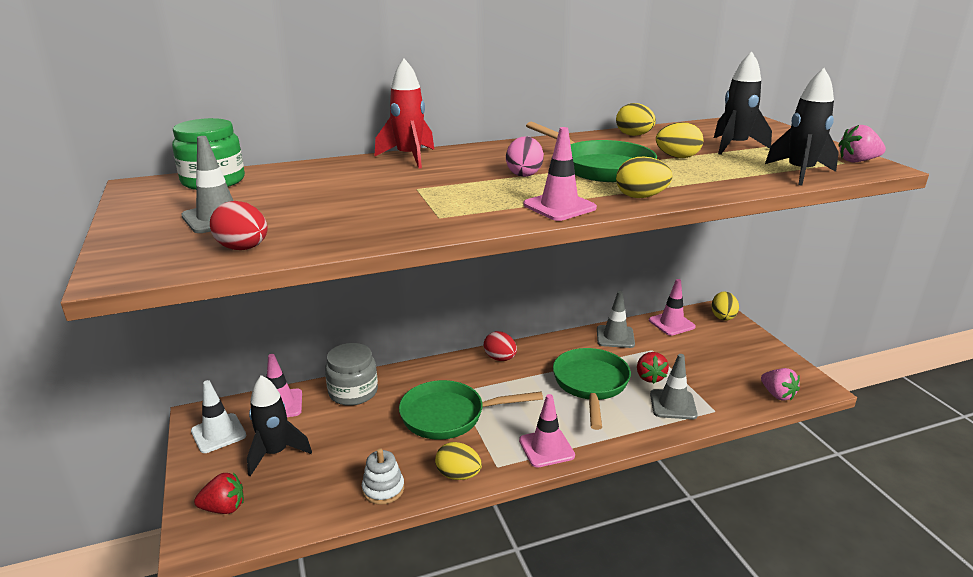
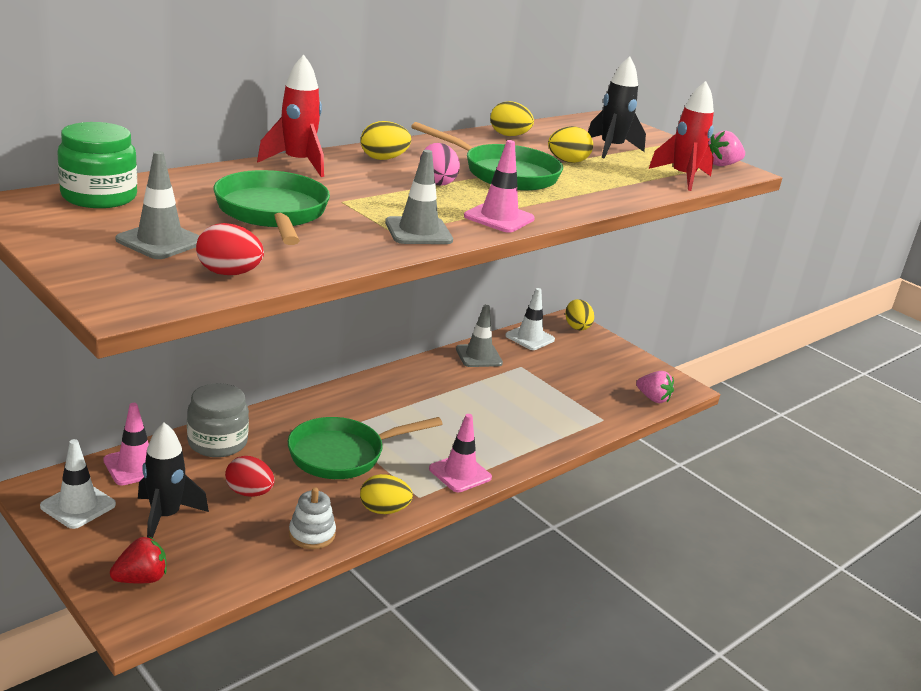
camera: 25 degrees left, 0 degrees up
(500, 358) = (367, 389): red egg -> red egg (249, 492)
(590, 384) = (475, 407): green pan -> green pan (272, 213)
(641, 197) = (564, 205): yellow egg -> yellow egg (383, 159)
(649, 377) = (530, 394): red strawberry -> none
(671, 323) = (530, 338): pink traffic cone -> white traffic cone
(673, 404) = (563, 418): grey traffic cone -> grey traffic cone (418, 231)
(799, 173) = (682, 178): black rocket -> red rocket

